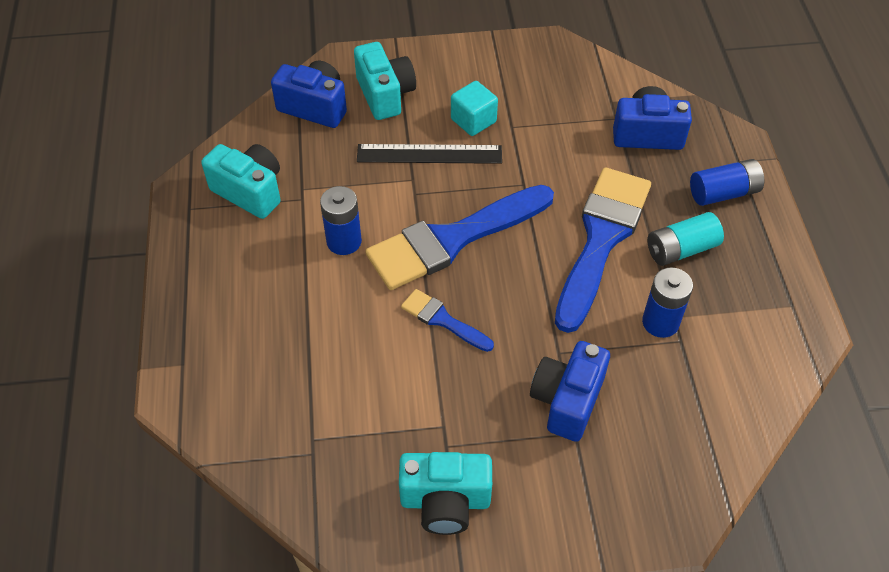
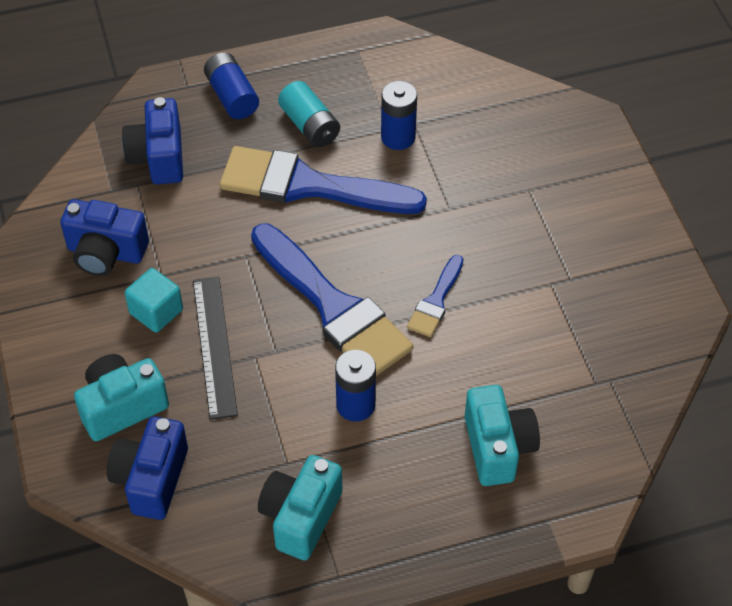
camera: 100 degrees left, 0 degrees up
(445, 501) = (623, 272): turquoise camera -> turquoise camera (498, 447)
(567, 400) = (499, 197): blue camera -> blue camera (106, 253)

